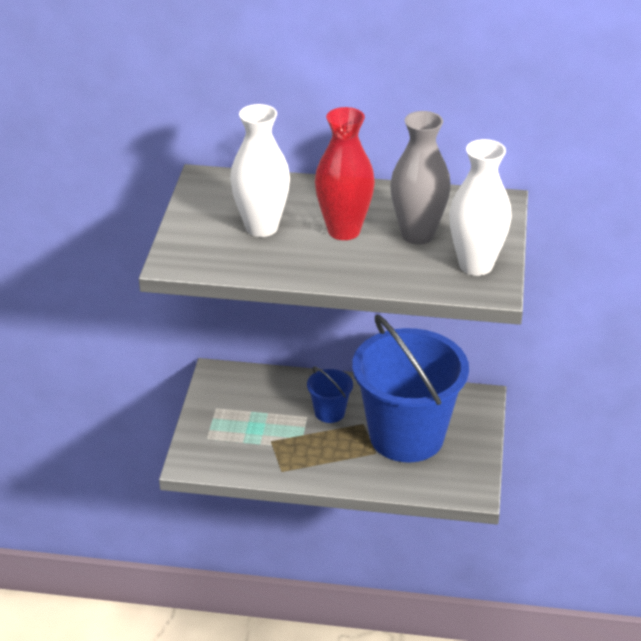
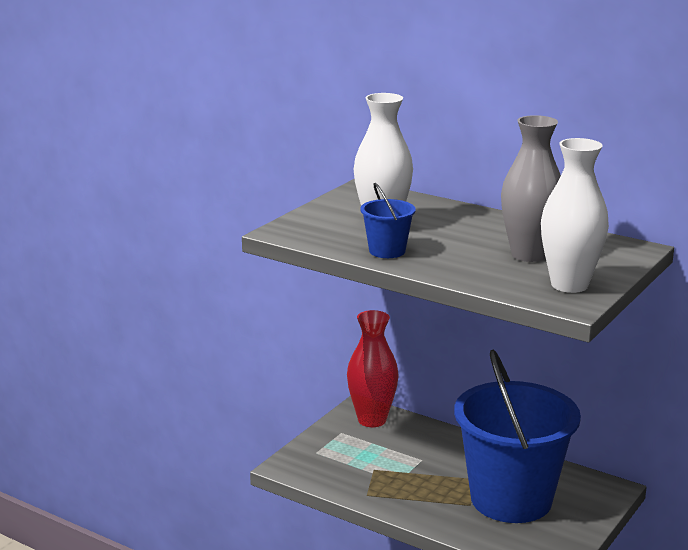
camera: 25 degrees right, 15 degrees down
(329, 412) = (446, 462): blue bucket -> blue bucket (387, 251)
(344, 231) = (458, 240): red vase -> red vase (372, 420)

